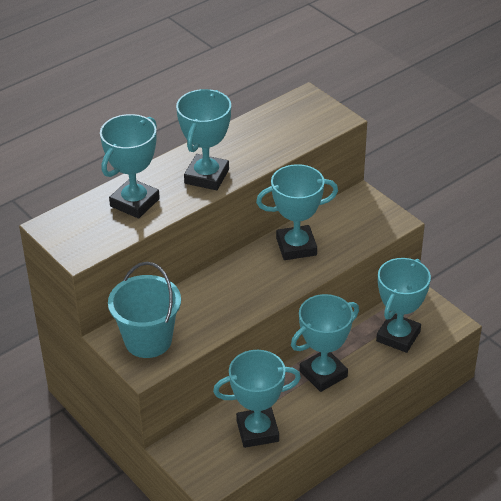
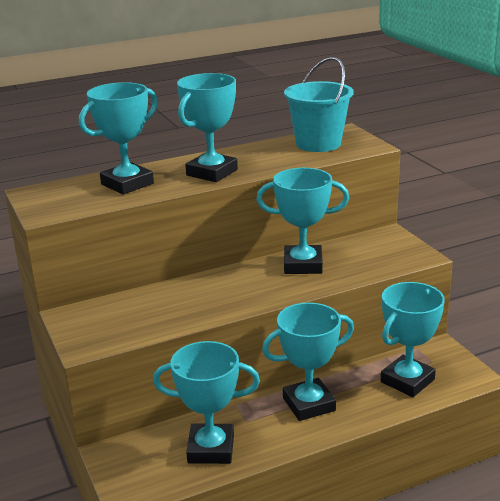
camera: 15 degrees right, 15 degrees down
(148, 340) = (104, 322): turquoise bucket -> turquoise bucket (318, 144)

